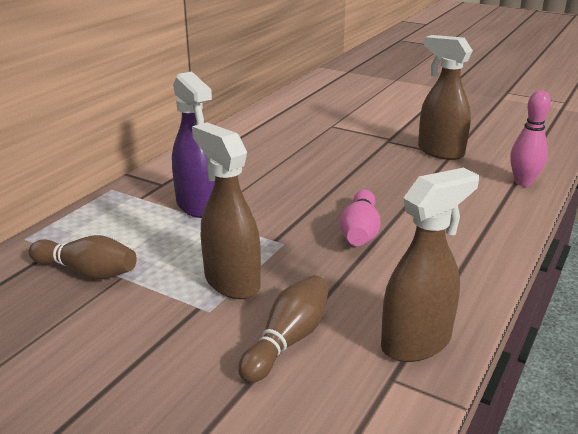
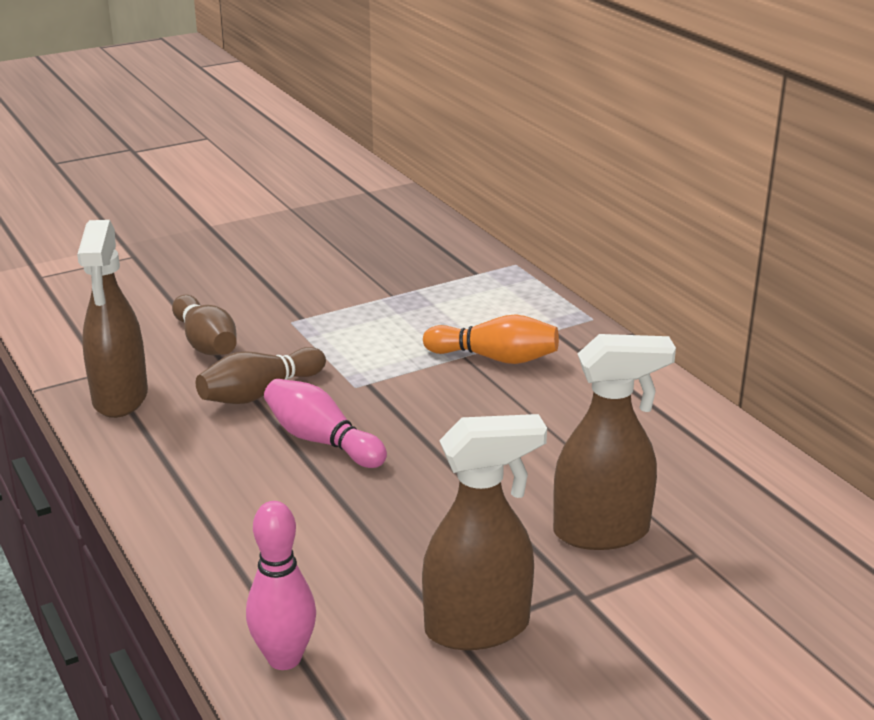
camera: 120 degrees right, 0 degrees up
(87, 272) = (418, 282): brown bowling pin -> brown bowling pin (259, 393)
(198, 206) = (495, 358): purple spray bottle -> orange bowling pin
(231, 282) = (320, 340): brown spray bottle -> brown spray bottle (602, 532)

